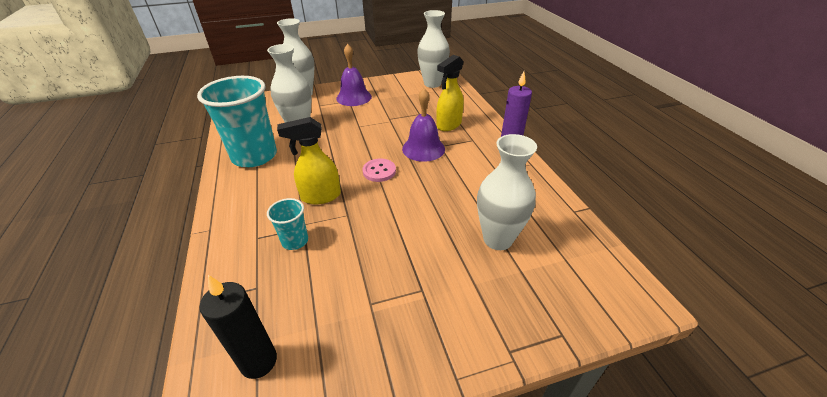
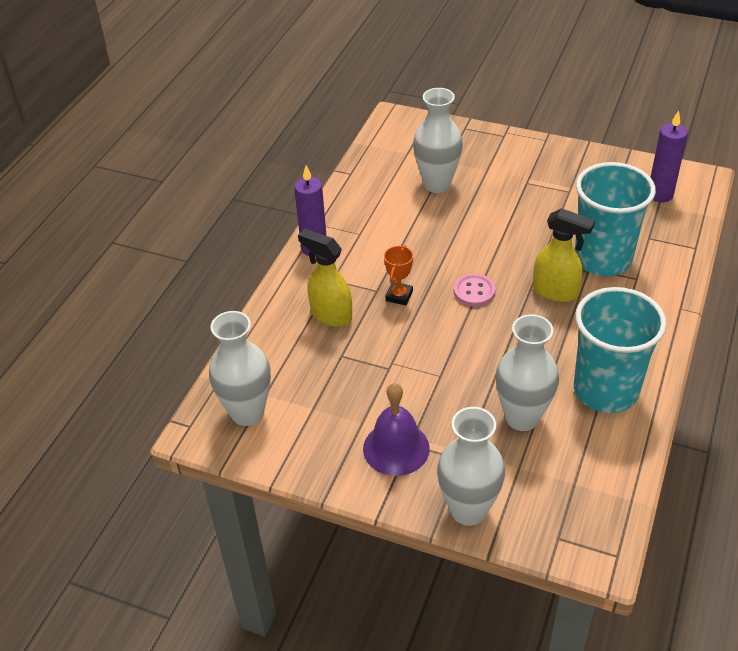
camera: 140 degrees left, 5 degrees up
(259, 361) = (660, 195): black candle -> purple candle
(295, 241) = (602, 259): turquoise cup -> turquoise cup, size x2.16
(423, 148) = (399, 296): purple bell -> orange trophy
(448, 125) = (330, 315): yellow spray bottle -> yellow spray bottle turned 135 degrees counterclockwise

